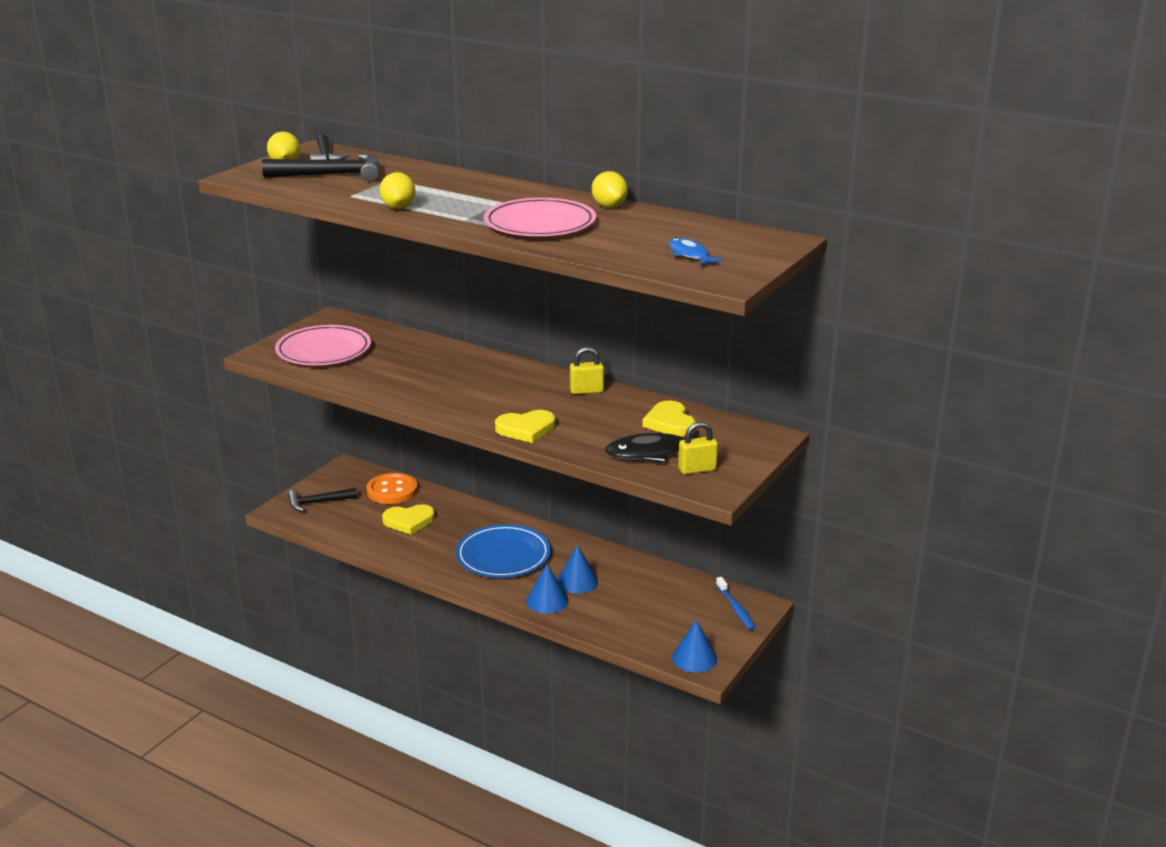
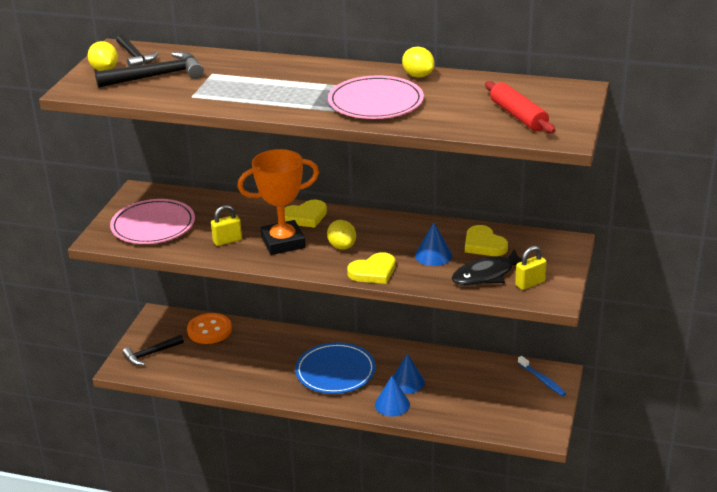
camera: 15 degrees left, 5 degrees up
(398, 207) = (244, 103): yellow lemon -> yellow lemon (342, 246)
(409, 521) = (239, 356): yellow heart -> yellow heart (305, 216)
(447, 386) = (283, 242): none -> orange trophy
(586, 391) = (400, 226): yellow padlock -> yellow padlock (227, 241)
(690, 255) = (518, 116): blue fish -> red rolling pin
(694, 658) = (532, 429): blue cone -> blue cone (433, 255)

